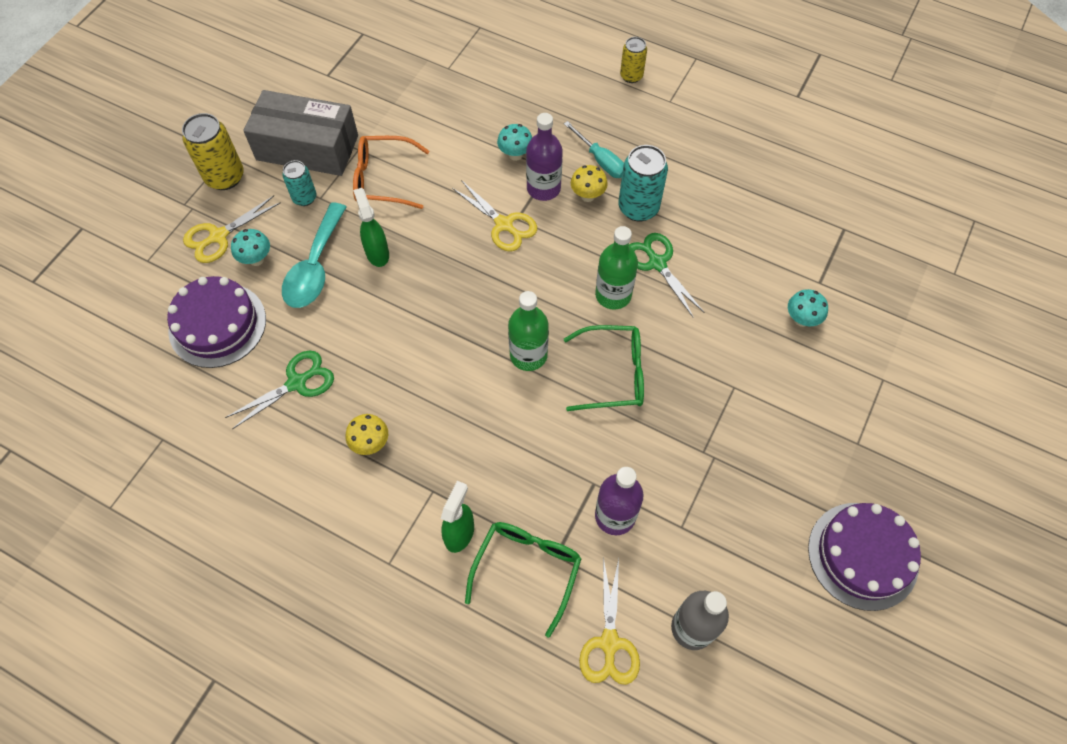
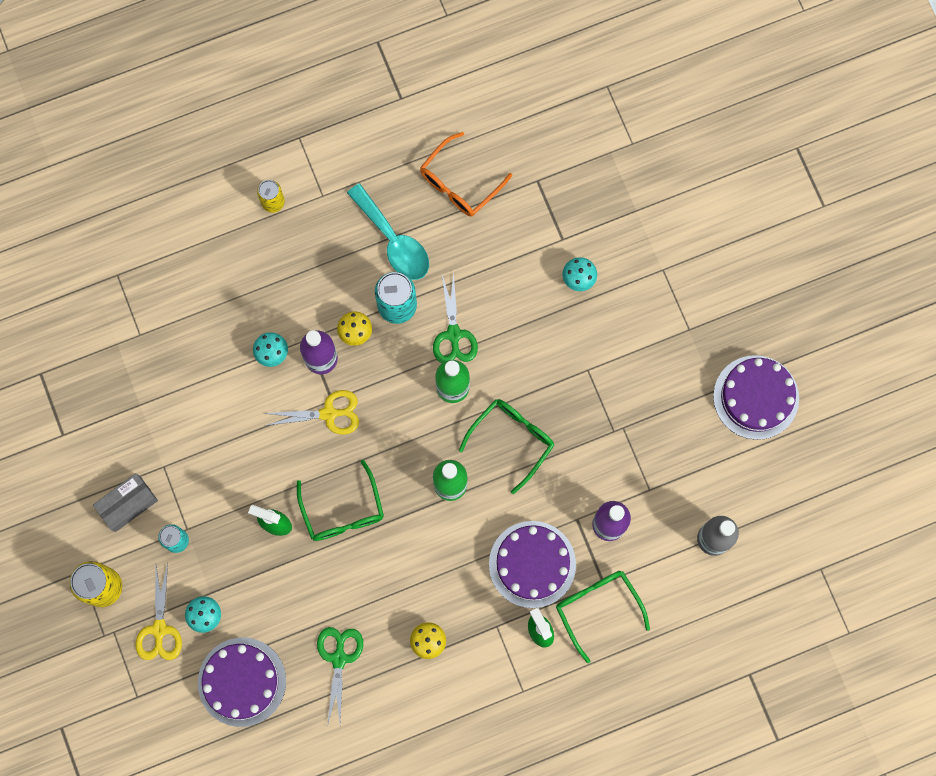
camera: 50 degrees left, 15 degrees up
(307, 147) = (128, 504): grey box -> grey box, size x0.58
(315, 267) = (249, 578): turquoise spoon -> turquoise spoon (394, 241)
(383, 179) = (210, 469): orange glasses -> orange glasses (459, 183)
(431, 292) = (343, 511): none -> green glasses
(517, 477) = (532, 564): none -> purple cake
(600, 160) = (332, 296): turquoise screwdriver -> none
(609, 643) = (681, 595): yellow scissors -> none
(657, 263) = (453, 334): green scissors -> green scissors turned 105 degrees counterclockwise

